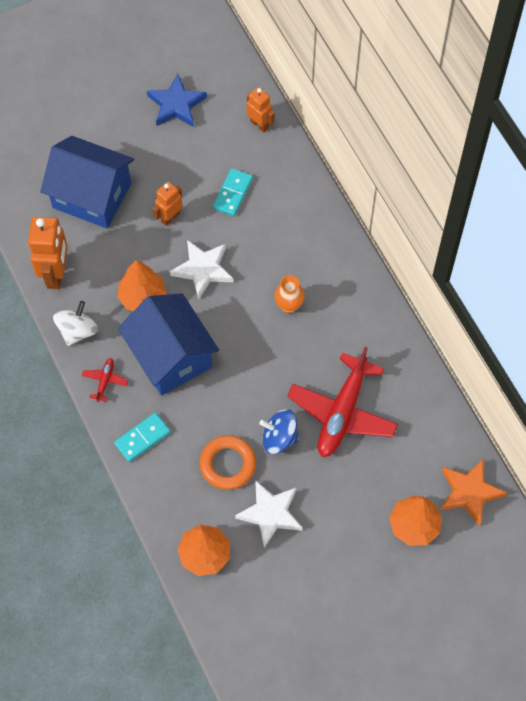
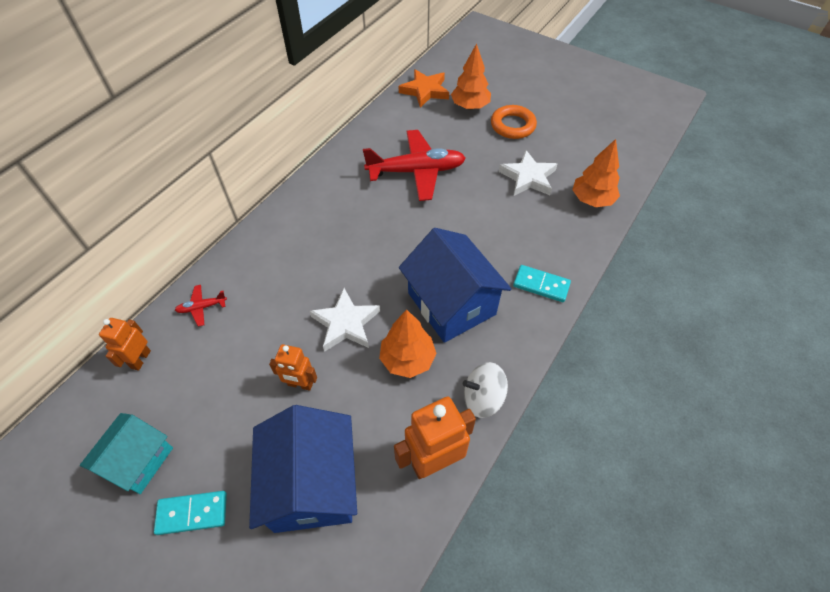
camera: 120 degrees left, 10 degrees down
(105, 381) = (514, 343): red plane -> red plane (202, 307)
(171, 356) = (451, 303): blue house -> blue house turned 60 degrees counterclockwise
(176, 105) = (138, 461): blue star -> turquoise house
(228, 464) = (513, 218): orange ring -> orange ring (512, 125)
(232, 193) = (242, 341): turquoise domino -> turquoise domino (192, 513)
(279, 438) = (466, 198): blue spinning top -> none
(289, 306) = (344, 242): orange vase -> none

